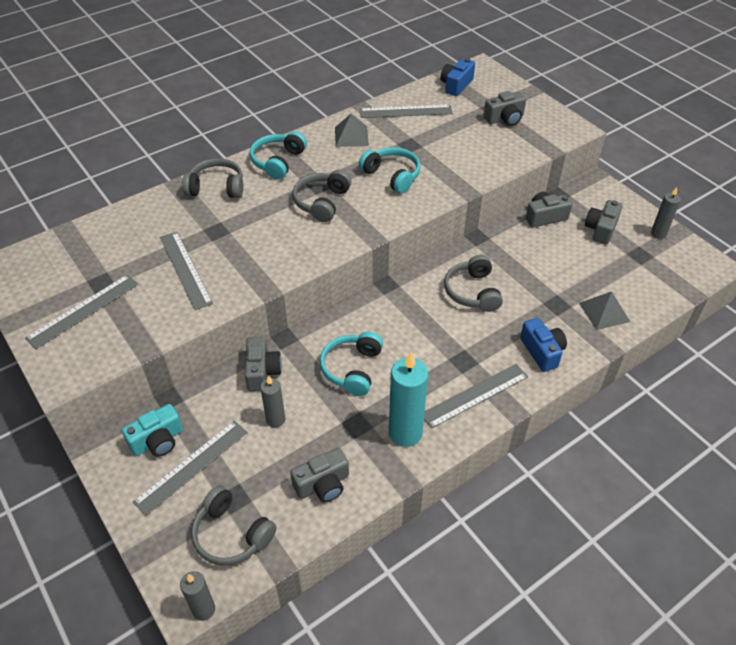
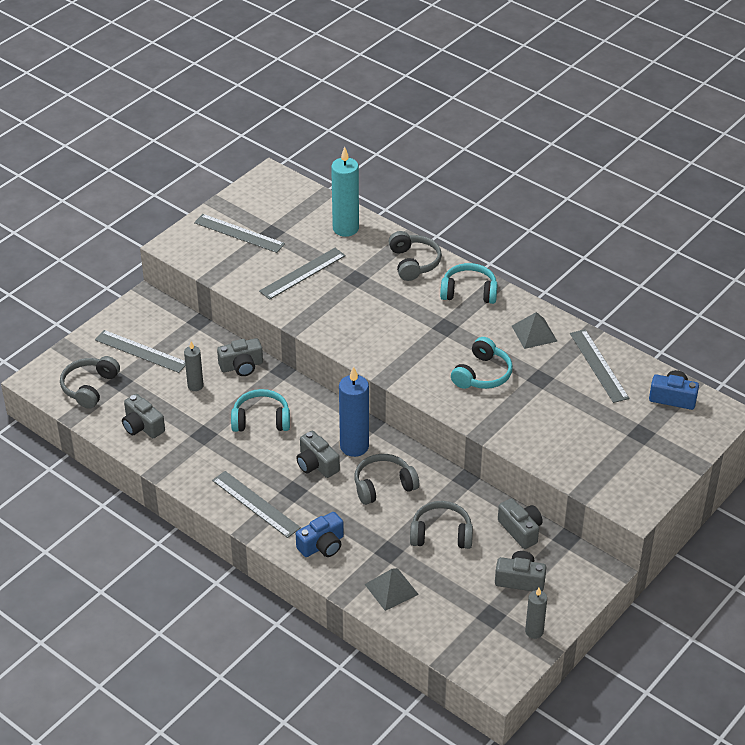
camera: 75 degrees right, 5 degrees down
(158, 441) = (158, 327): turquoise camera -> none
(204, 609) = (31, 389): grey candle -> none
(321, 202) = (421, 334): grey headphones -> grey headphones (441, 534)
(405, 433) = (203, 465): turquoise candle -> turquoise candle (345, 228)
(414, 302) = (354, 446): none -> blue candle
(505, 119) = (625, 447): grey camera -> grey camera (316, 464)

